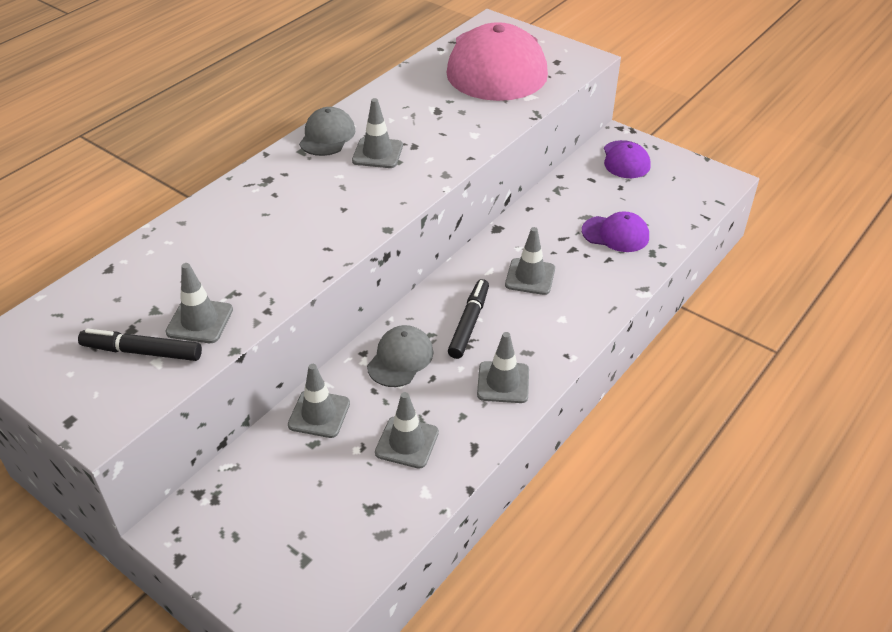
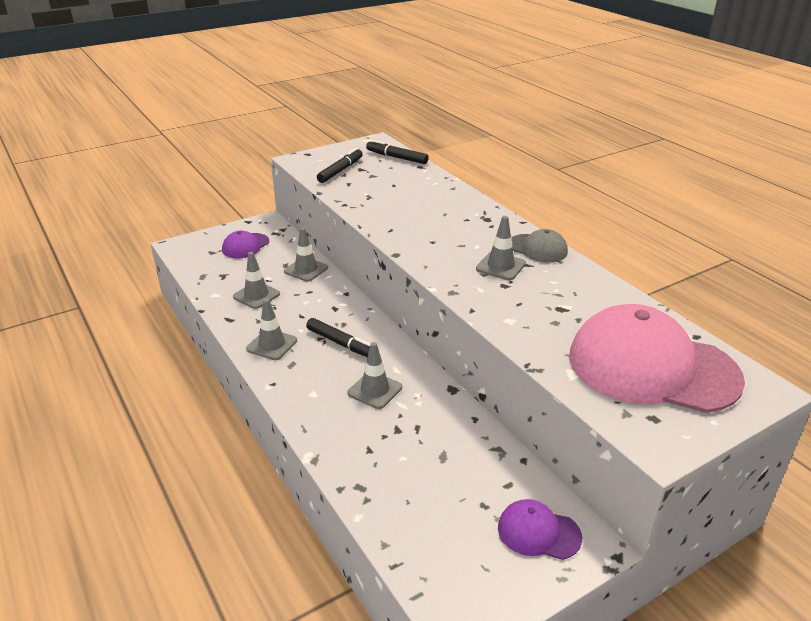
camera: 110 degrees right, 10 degrees down
(74, 302) = (397, 157): none -> black marker
(200, 321) = (352, 186): grey traffic cone -> none
(400, 359) = (329, 306): grey cap -> none
(615, 234) = (403, 469): purple cap -> purple cap (245, 246)

